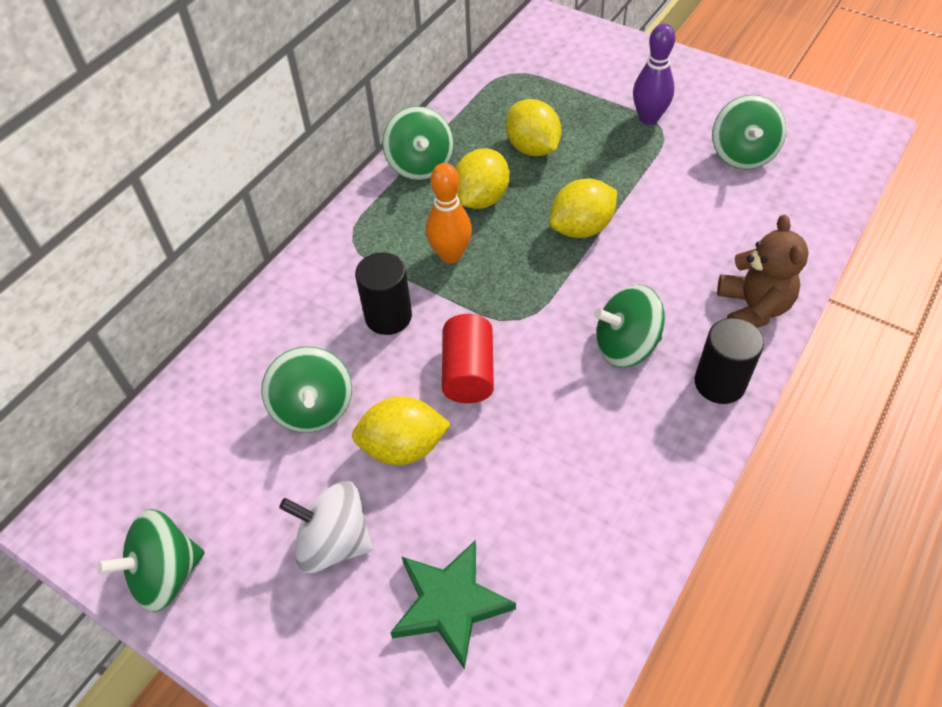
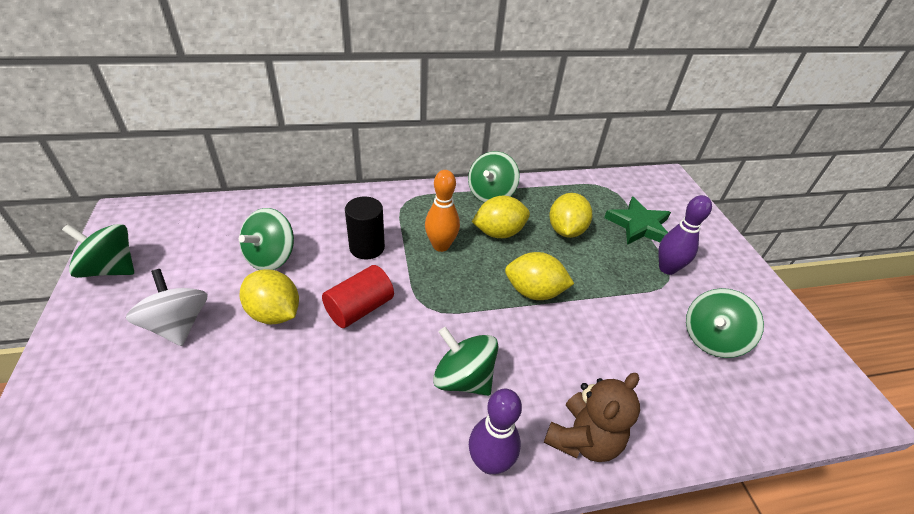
camera: 40 degrees right, 10 degrees down
(450, 604) = (163, 414): green star -> green star (639, 225)
(719, 383) = (489, 462): black cylinder -> purple bowling pin

